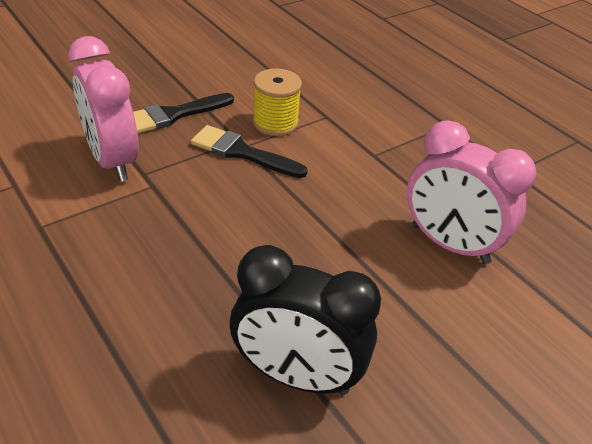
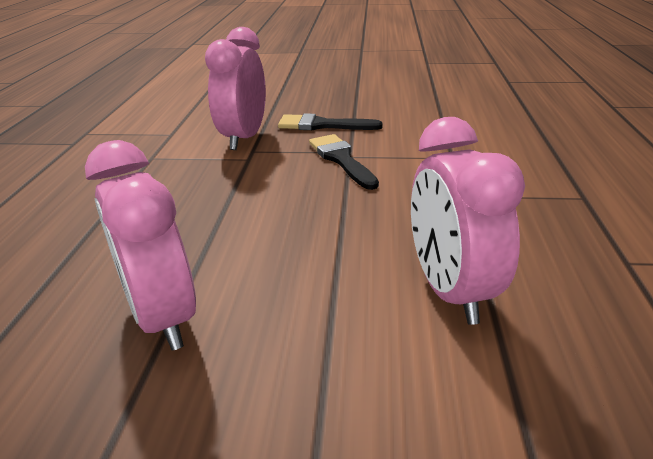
camera: 45 degrees right, 10 degrees down
(275, 123) = (397, 149): yellow spool -> none
(297, 376) = (162, 316): black clock -> pink clock

